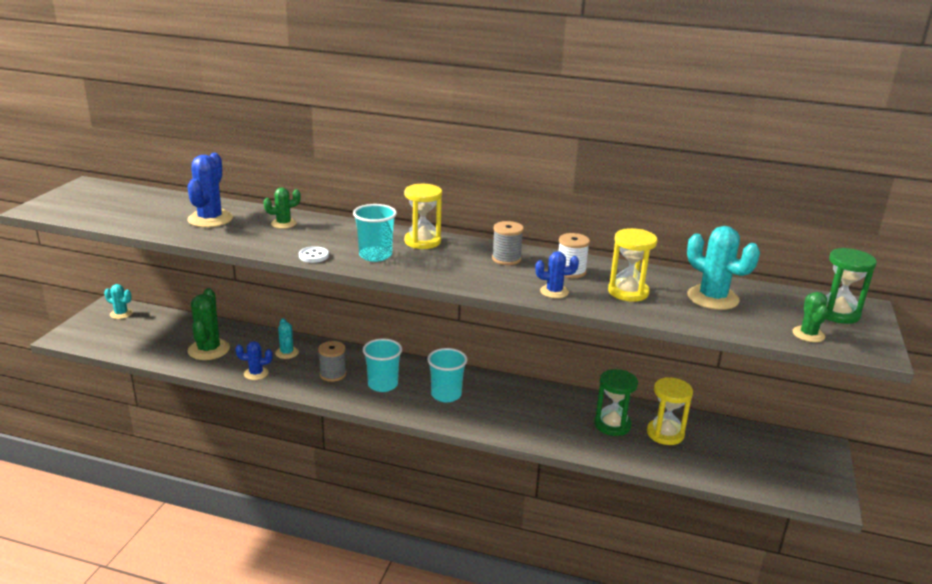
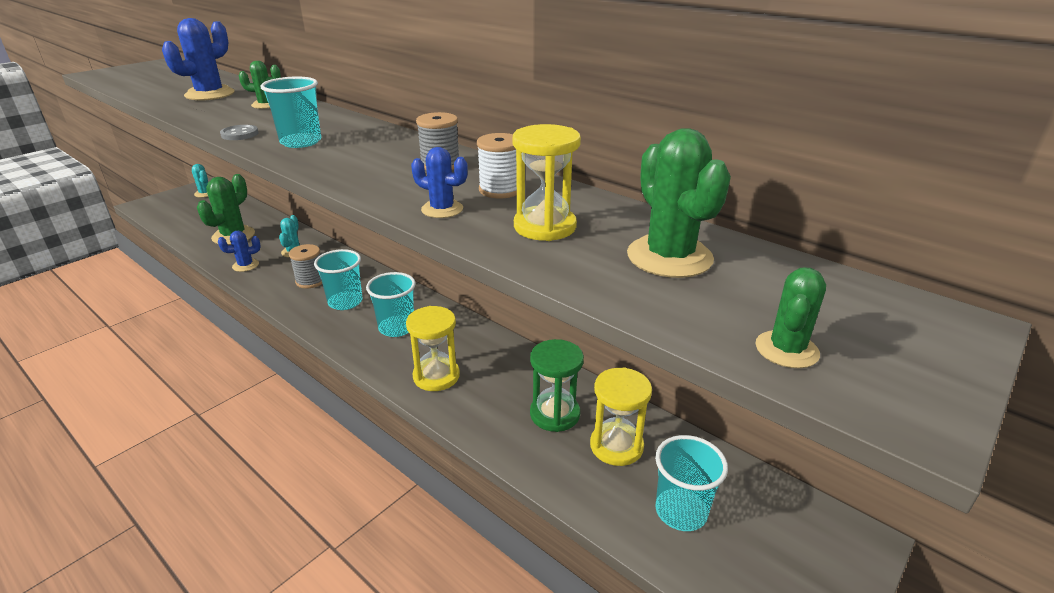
camera: 25 degrees right, 5 degrees up
(256, 373) = (245, 265): blue cactus -> blue cactus turned 45 degrees counterclockwise
(313, 256) = (240, 134): white button -> grey button
(422, 241) = (373, 136): yellow hourglass -> yellow hourglass (436, 376)
(712, 298) = (669, 257): turquoise cactus -> green cactus
(728, 458) = (681, 511): none -> turquoise cup
(837, 313) = (887, 324): green hourglass -> none

